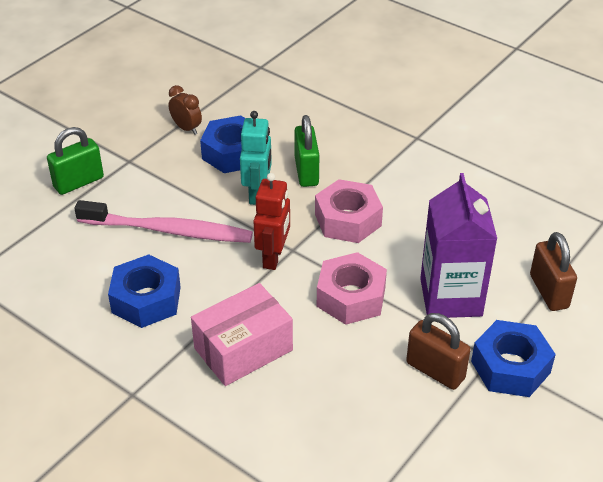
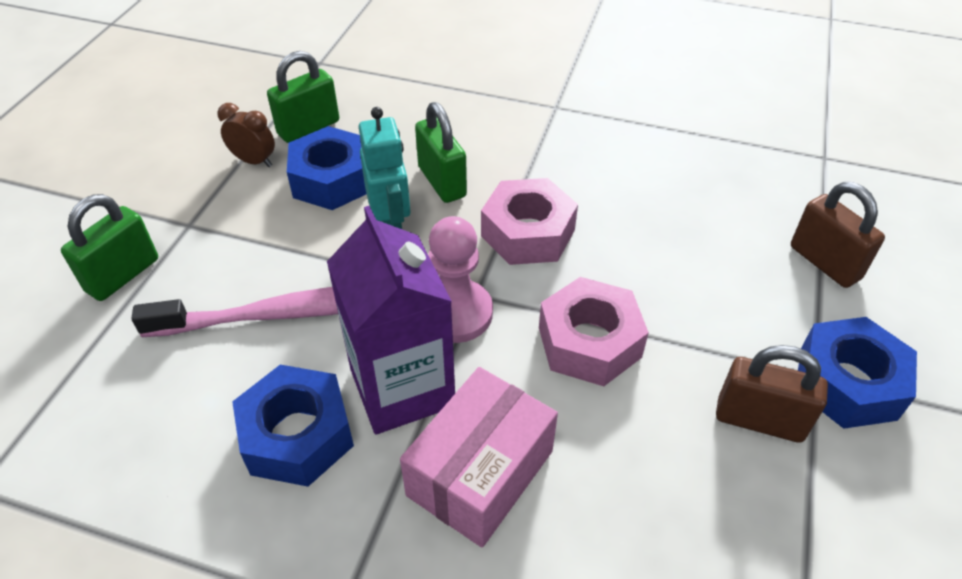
camera: 20 degrees left, 5 degrees up
(232, 113) = (308, 128): none -> green padlock
(273, 257) = (455, 313): red robot -> pink pawn
(451, 297) = (715, 304): purple carton -> purple carton (402, 388)

